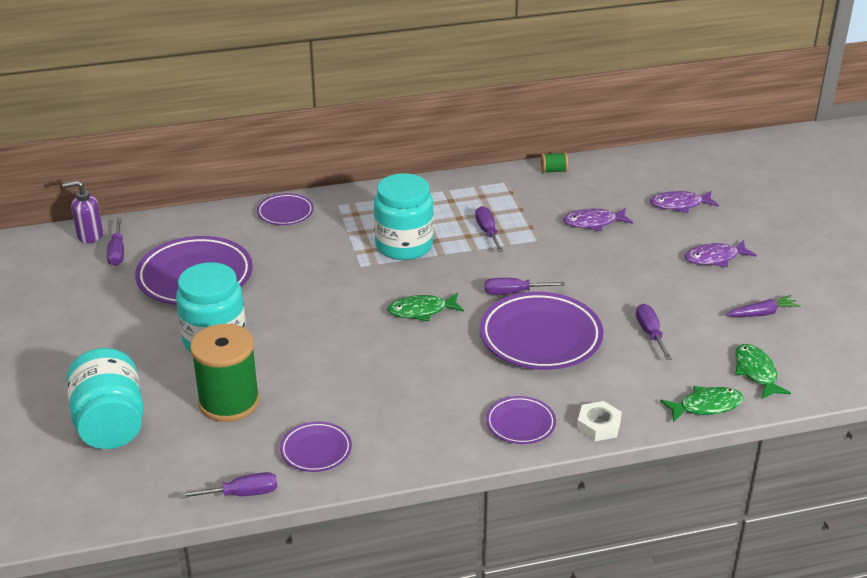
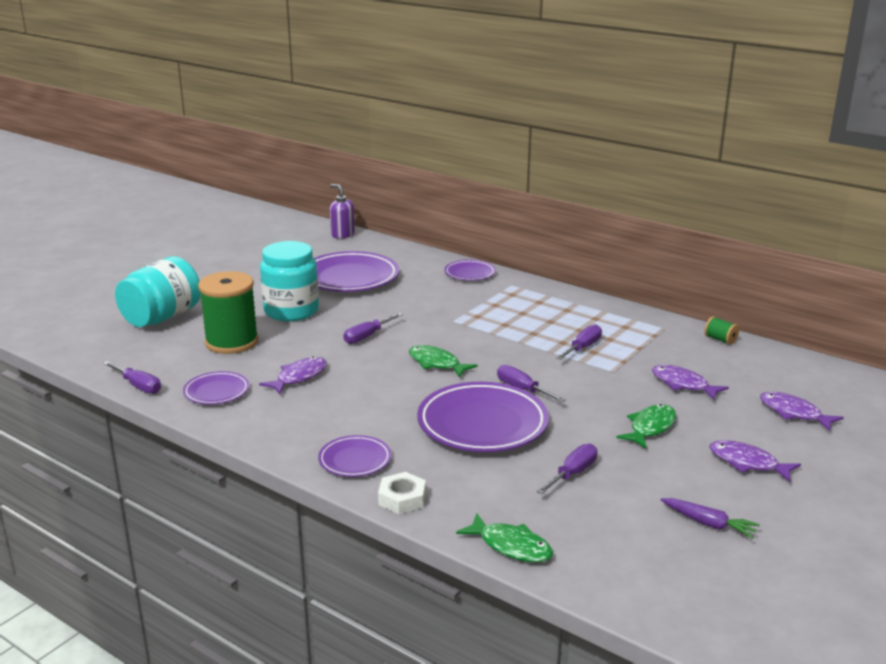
camera: 50 degrees right, 10 degrees down
(117, 252) = (338, 248): purple screwdriver -> purple screwdriver (367, 336)
(350, 392) = (299, 377): none -> purple fish
(404, 245) = (506, 325): turquoise jar -> none
(756, 372) = (608, 556): green fish -> green fish (650, 427)

